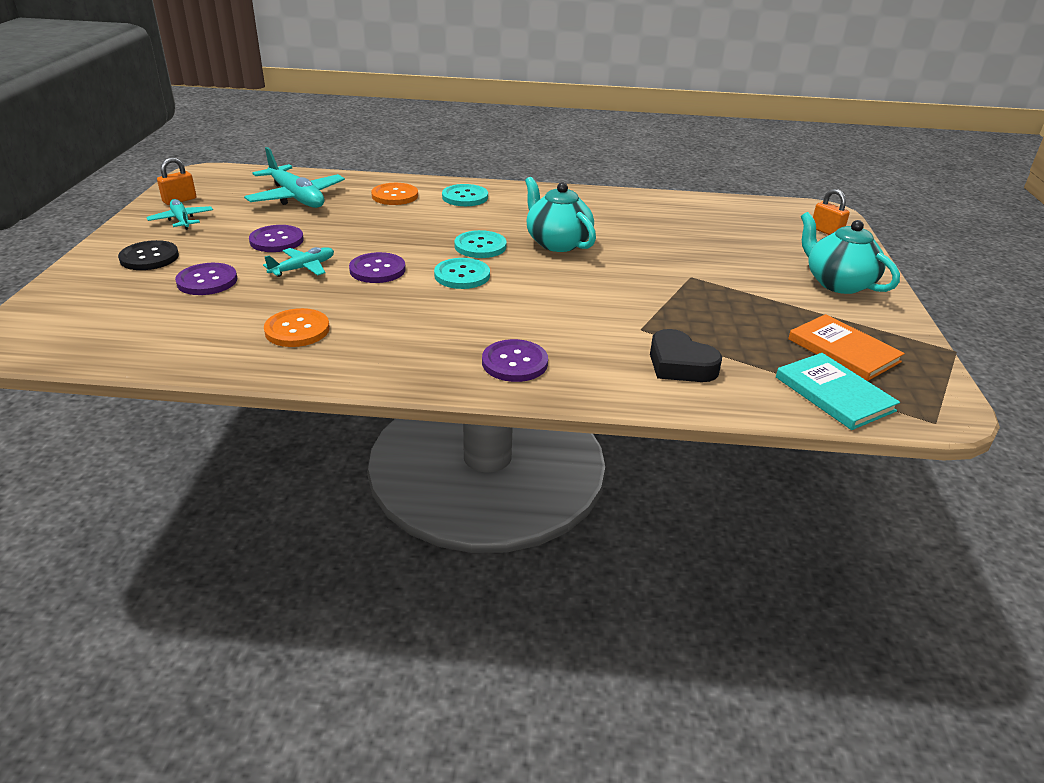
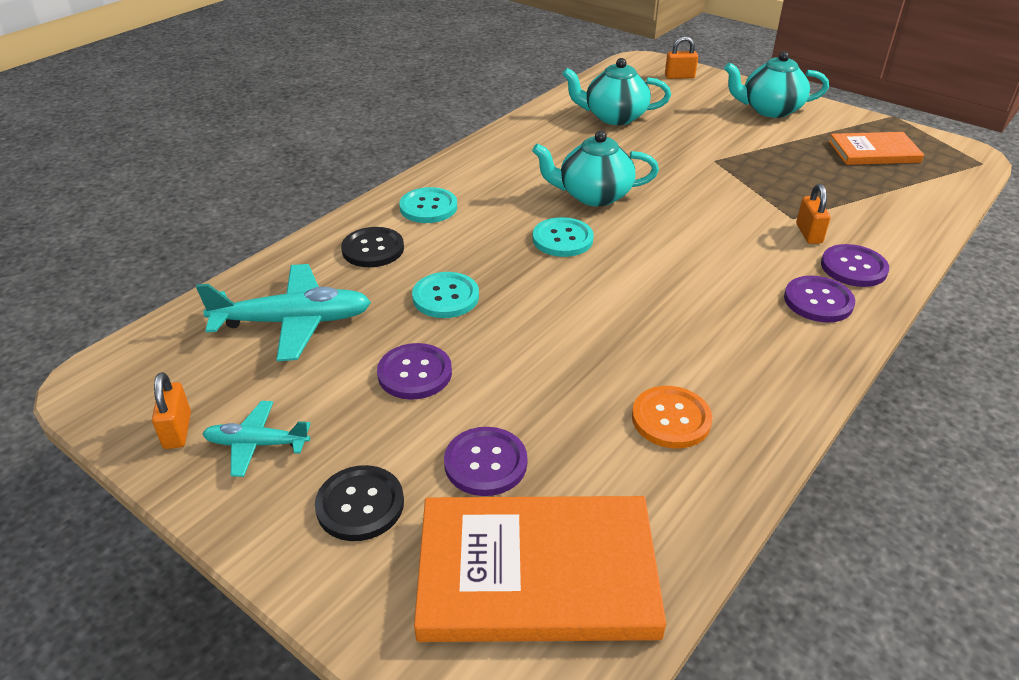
camera: 55 degrees left, 5 degrees up
(120, 318) = (537, 573): none -> orange book
(303, 268) = (515, 373): turquoise plane -> none
(377, 270) = (564, 320): purple button -> purple button (853, 267)
(395, 196) = (373, 249): orange button -> black button
(462, 275) = (621, 271): turquoise button -> turquoise button (445, 297)
(623, 341) = (809, 233): none -> orange padlock
(680, 364) = (862, 223): black heart -> none
(698, 223) = (614, 117): none -> turquoise teapot
(834, 394) = (933, 181): turquoise book -> none

